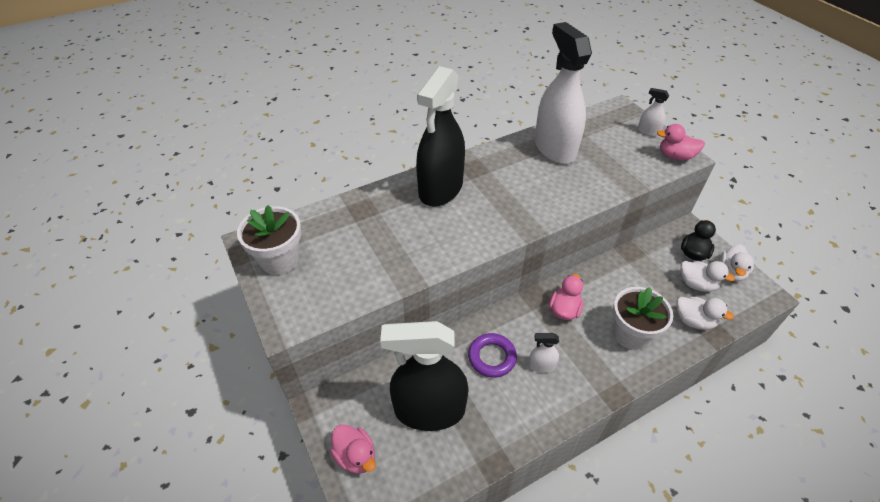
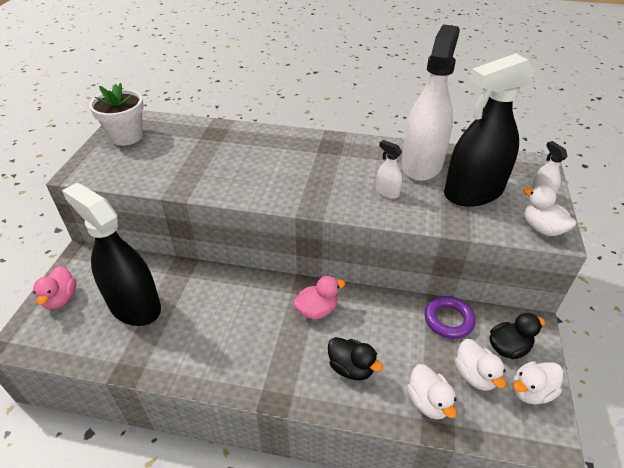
camera: 40 degrees right, 5 degrees down
(440, 189) = (285, 147): black spray bottle -> black spray bottle (473, 192)
(492, 357) = (218, 303): purple ring -> purple ring (448, 320)
(541, 365) = (245, 335): white spray bottle -> white spray bottle (387, 192)
(631, 334) = (351, 368): white flower pot -> black duck
(675, 156) = (542, 228): pink duck -> white duck

